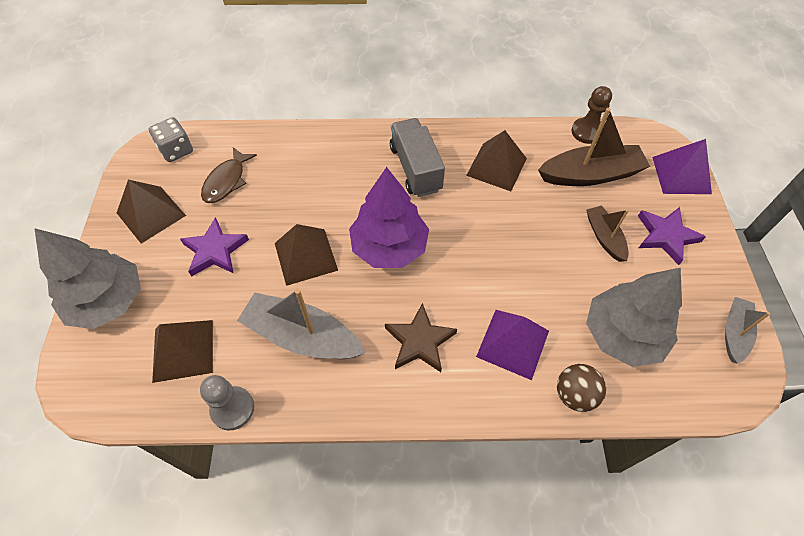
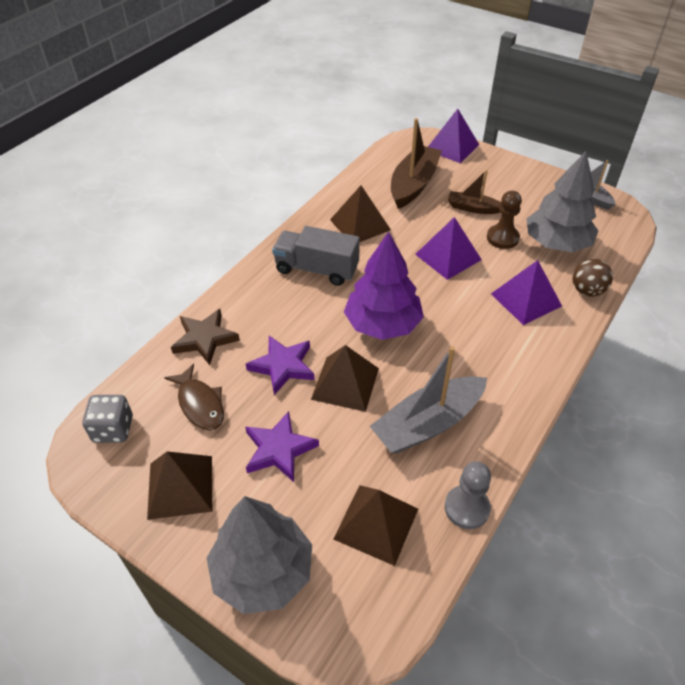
camera: 55 degrees left, 10 degrees down
(420, 341) = (487, 350): brown star -> brown star (205, 339)
(515, 251) = (448, 256): none -> purple pyramid
(587, 132) = (373, 164): brown pawn -> brown pawn (502, 238)
(666, 236) = (495, 181): purple star -> purple star (283, 366)

